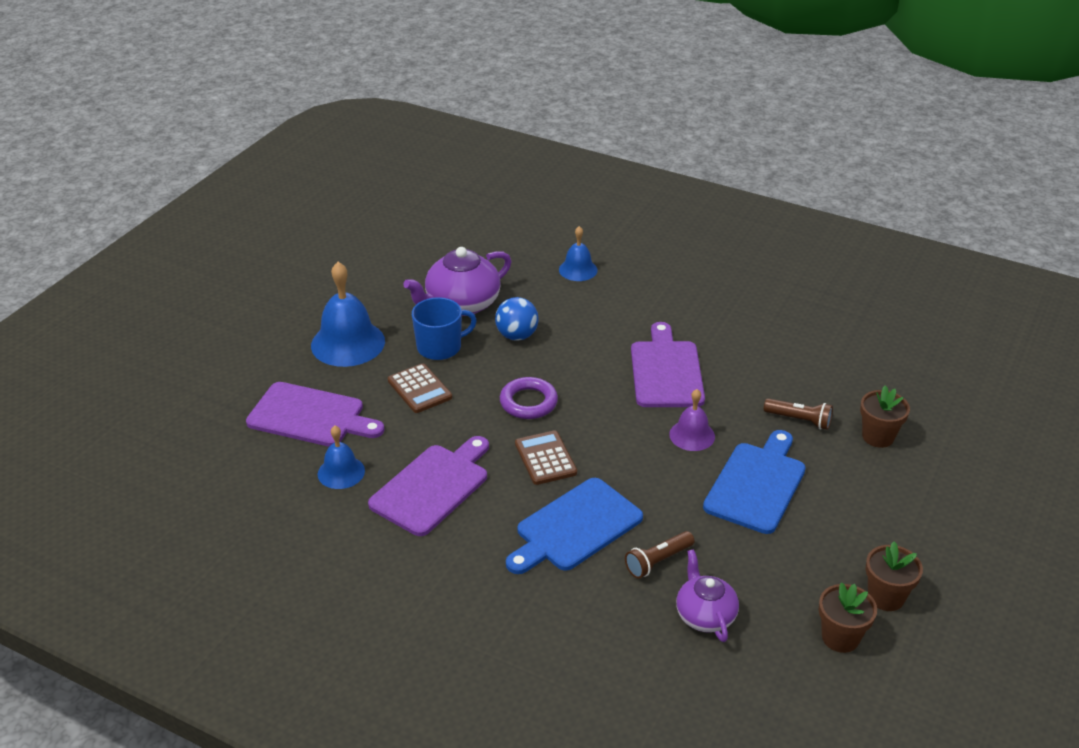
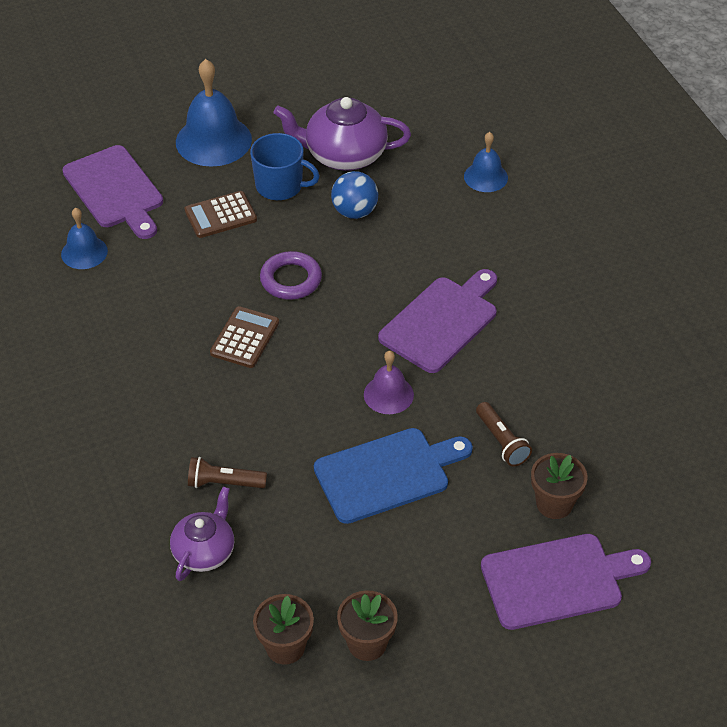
camera: 40 degrees right, 10 degrees up
(419, 389) = (220, 215): brown calculator -> brown calculator turned 60 degrees clockwise
(432, 487) = (133, 307): purple cutting board -> purple cutting board (557, 580)
(575, 527) = (197, 411): blue cutting board -> none

